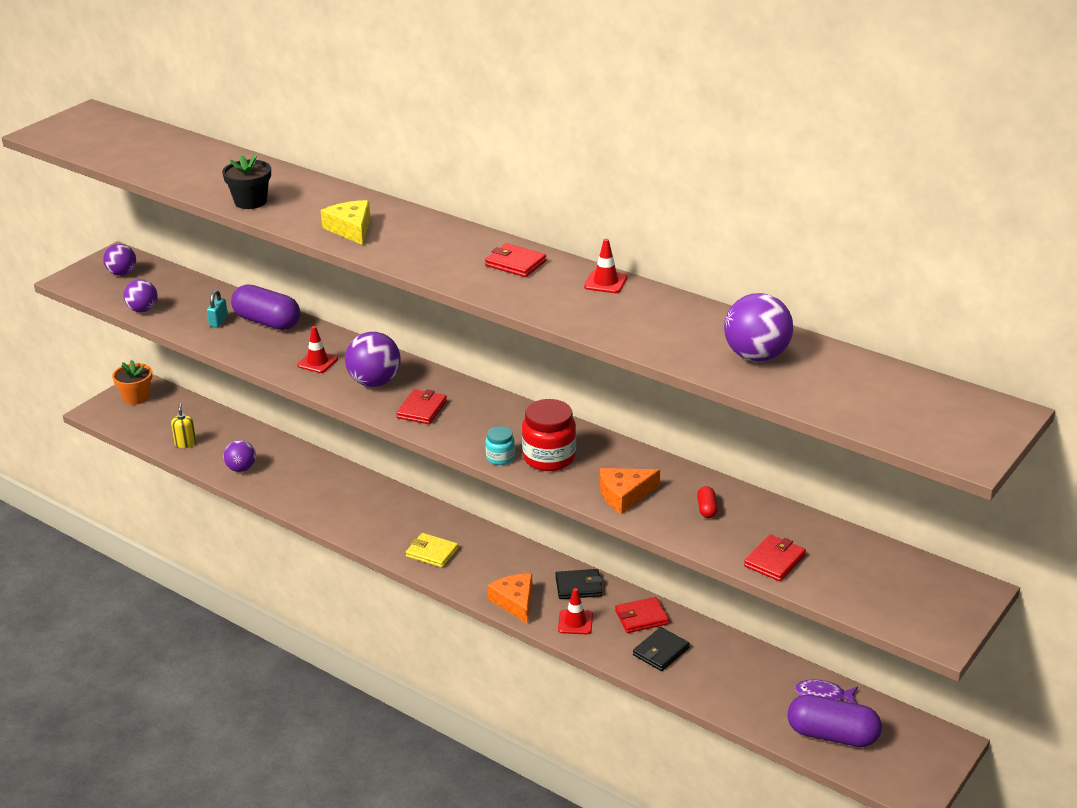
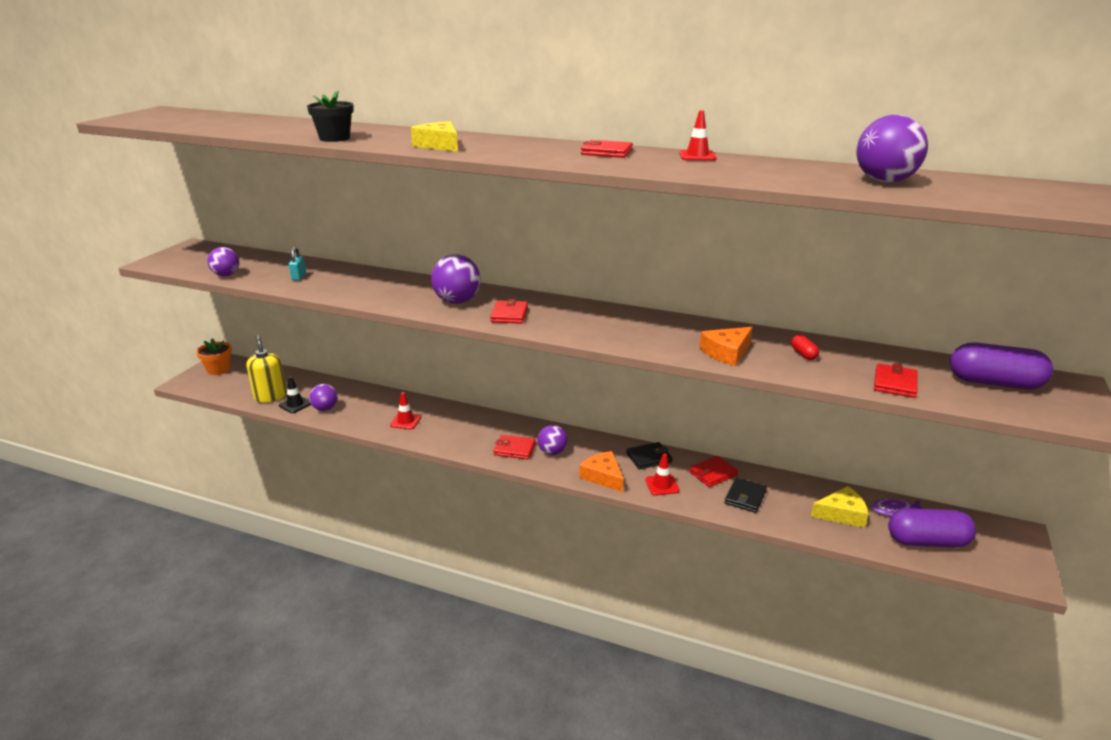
camera: 15 degrees left, 5 degrees down
(122, 273) = (201, 255): purple ball -> purple ball (552, 452)
(185, 443) = (270, 396): yellow soap dispenser -> yellow soap dispenser, size x1.74
(210, 458) = (295, 404): none -> black traffic cone
(267, 322) = (343, 273): purple capsule -> purple capsule (994, 383)
(317, 362) = (399, 293): red traffic cone -> red traffic cone (405, 421)
(432, 552) = (514, 449): yellow wallet -> red wallet
(500, 458) = (600, 339): turquoise jar -> none
(549, 458) = (642, 335): red jar -> none
(758, 688) = (842, 514): none -> yellow cheese

